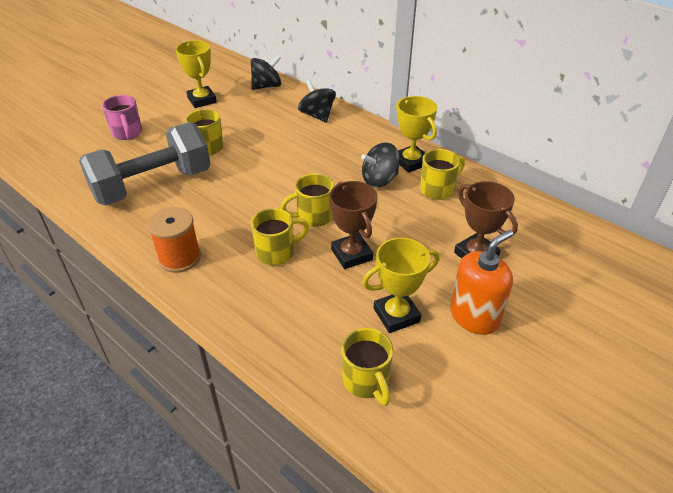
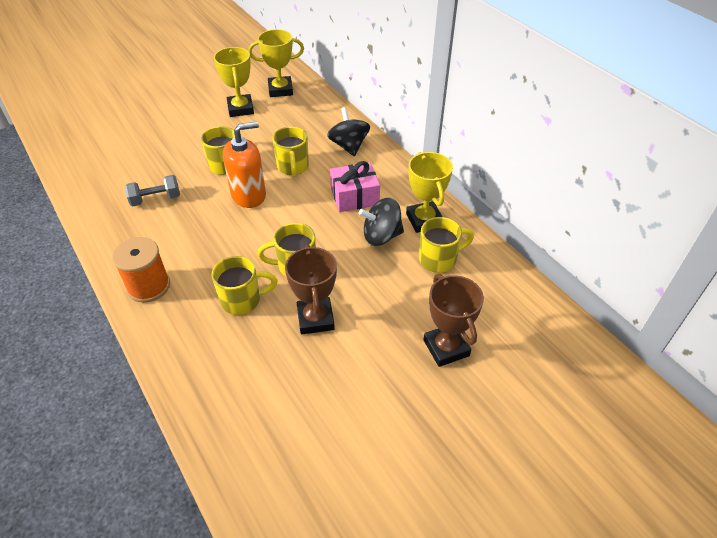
camera: 15 degrees right, 5 degrees up
(127, 133) = (155, 136): pink mug -> none
(152, 185) = (155, 199): grey dumbbell -> grey dumbbell, size x0.43
(267, 86) = (311, 102): black spinning top -> none
(341, 154) = (354, 197): none -> pink gift
(366, 381) = (269, 468): yellow mug -> yellow mug (293, 167)
(396, 315) = (331, 400): yellow trophy -> yellow trophy (280, 90)
(474, 316) = (412, 421): orange soap dispenser -> orange soap dispenser (249, 195)

